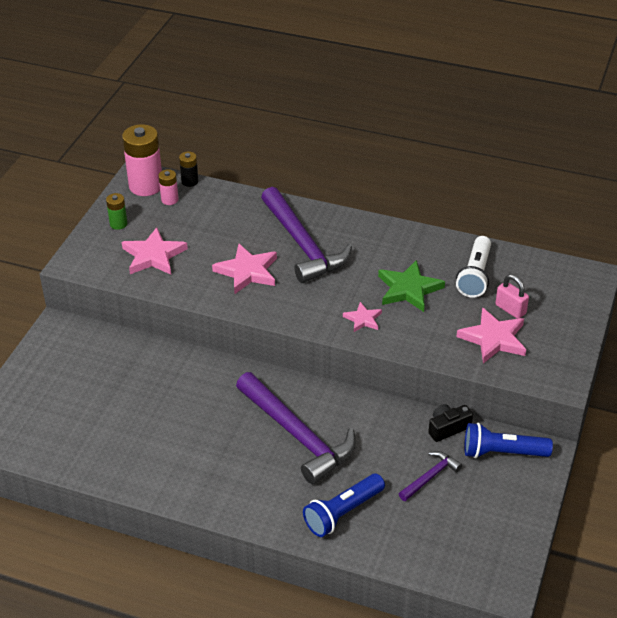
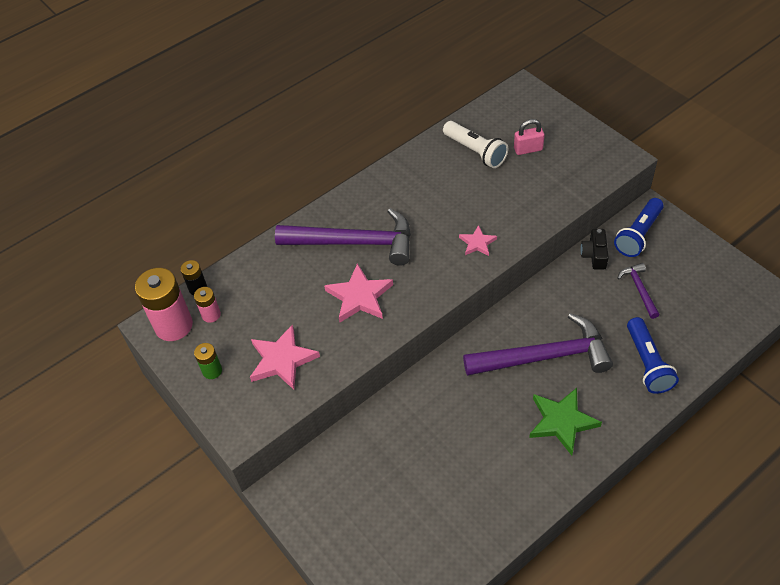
camera: 55 degrees left, 10 degrees up
(409, 289) = (462, 198): green star -> green star (562, 421)
(493, 338) = (553, 174): pink star -> none

